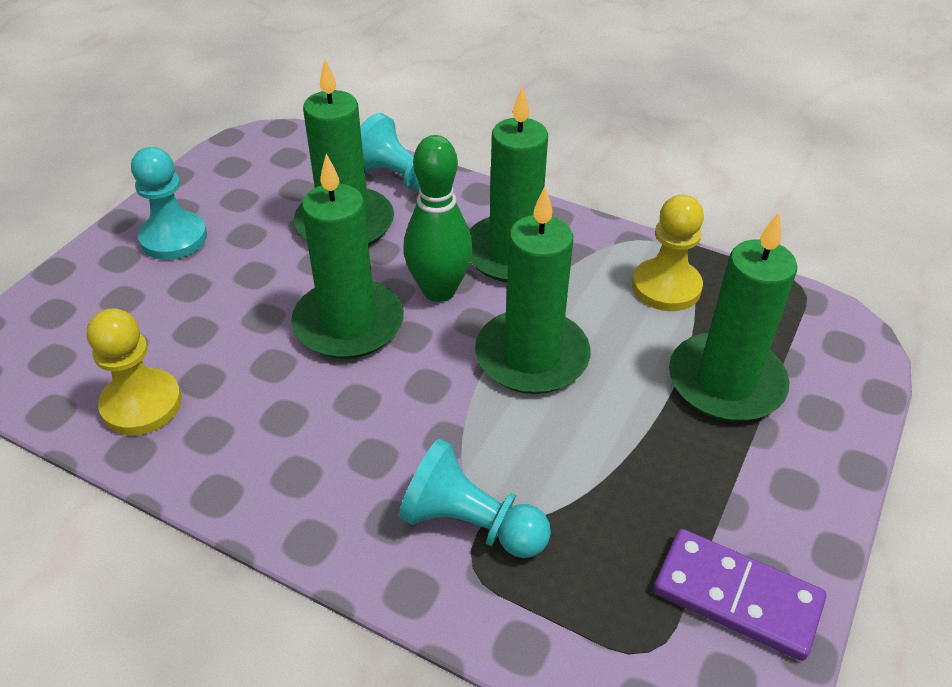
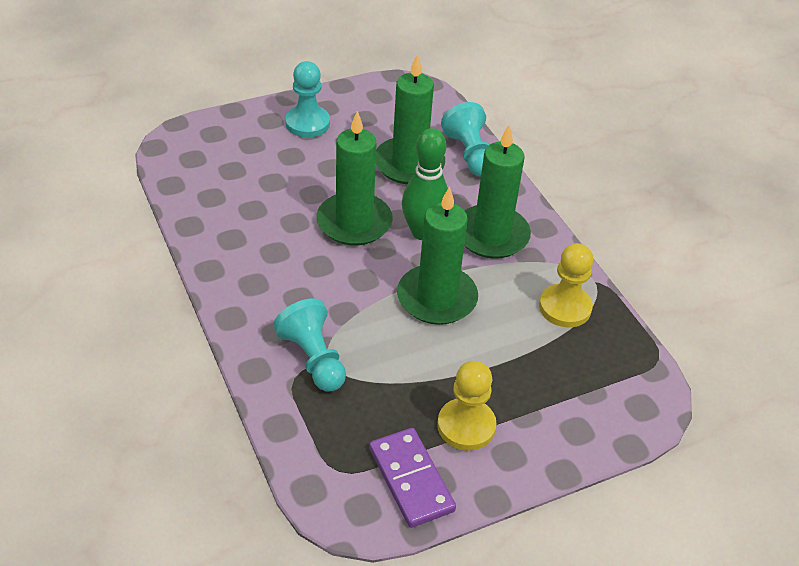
camera: 35 degrees right, 0 degrees up
(142, 404) = (213, 205): yellow pawn -> yellow pawn (466, 426)
(726, 382) = (536, 379): green candle -> none

